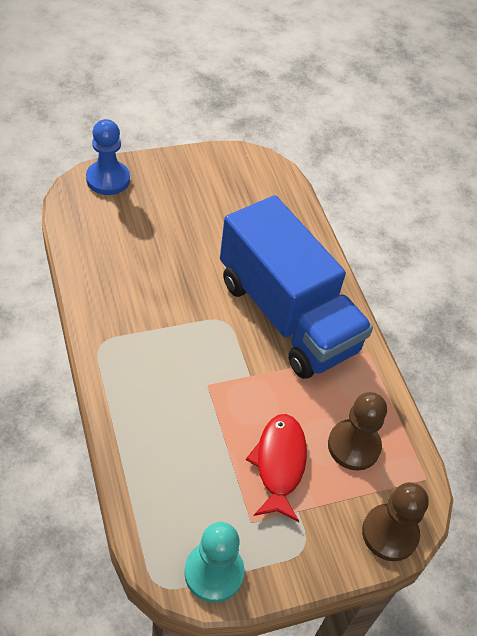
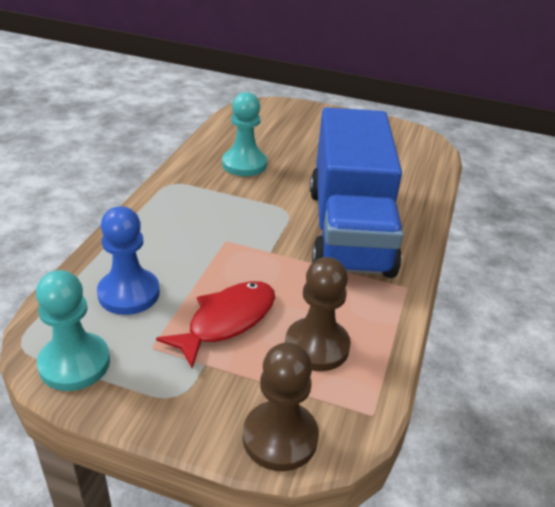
camera: 40 degrees right, 15 degrees down
(108, 179) = (285, 109): blue pawn -> blue pawn (129, 293)
(140, 282) = (244, 164): none -> turquoise pawn

